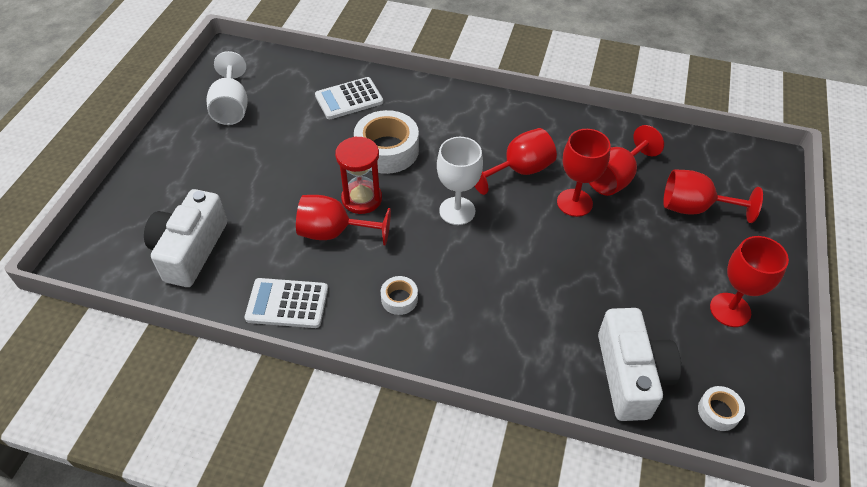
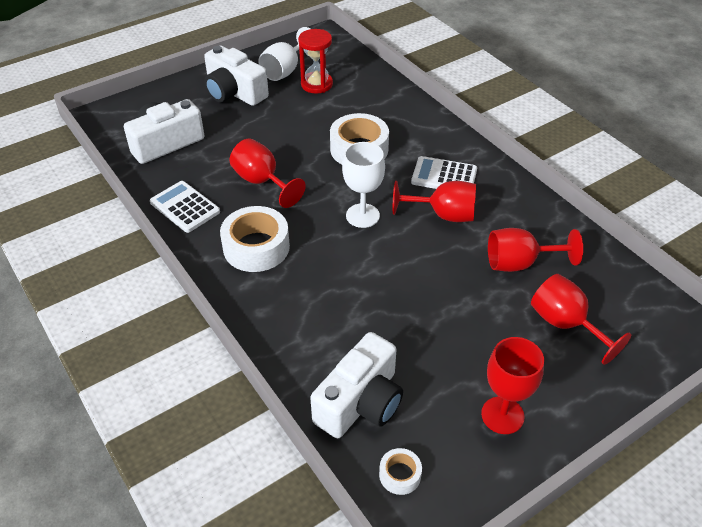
camera: 40 degrees right, 5 degrees down
(203, 157) = (234, 92): none -> white camera
(349, 99) = (371, 102): white calculator -> white calculator (444, 176)
(362, 199) = (305, 171): red hourglass -> red hourglass (316, 84)
(399, 299) = (256, 247): white tape -> white tape, size x2.03
(574, 203) = (462, 261): red goblet -> none

